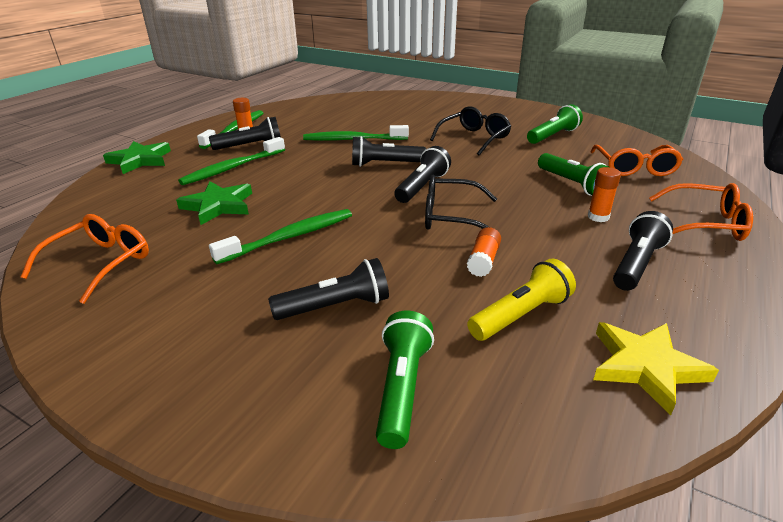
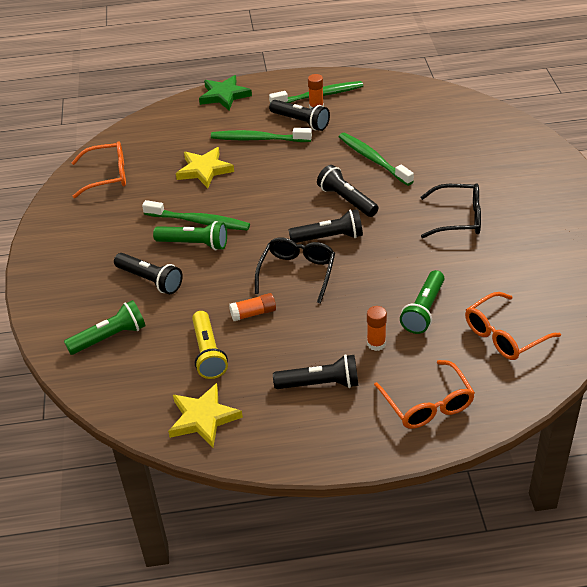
camera: 55 degrees right, 10 degrees up
(218, 206) = (204, 170): green star -> yellow star
(451, 217) = (297, 273): black glasses -> black glasses turned 45 degrees clockwise
(521, 315) = (208, 353): yellow flashlight -> yellow flashlight turned 60 degrees clockwise
(553, 136) = (526, 260): green flashlight -> green flashlight (194, 244)

